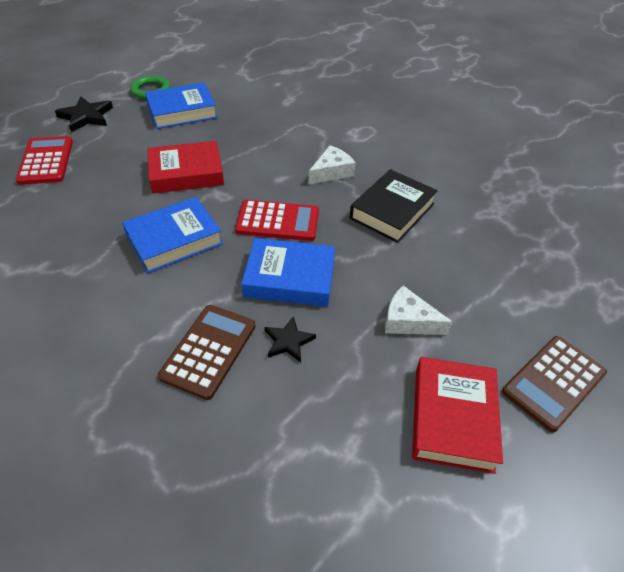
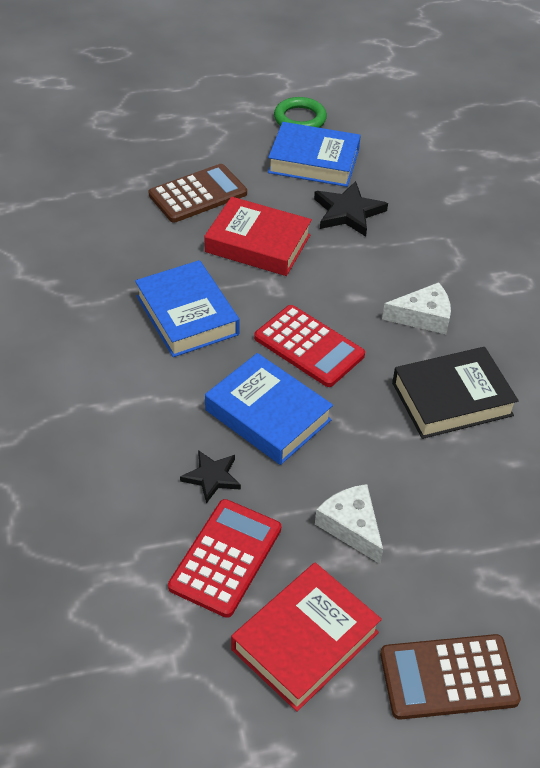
camera: 35 degrees right, 0 degrees up
(46, 161) = (129, 166): red calculator -> red calculator (226, 558)
(86, 117) = (205, 126): black star -> black star (348, 212)
(174, 240) = (187, 315): blue book -> blue book turned 60 degrees clockwise
(209, 351) = (133, 444): brown calculator -> brown calculator (198, 194)

